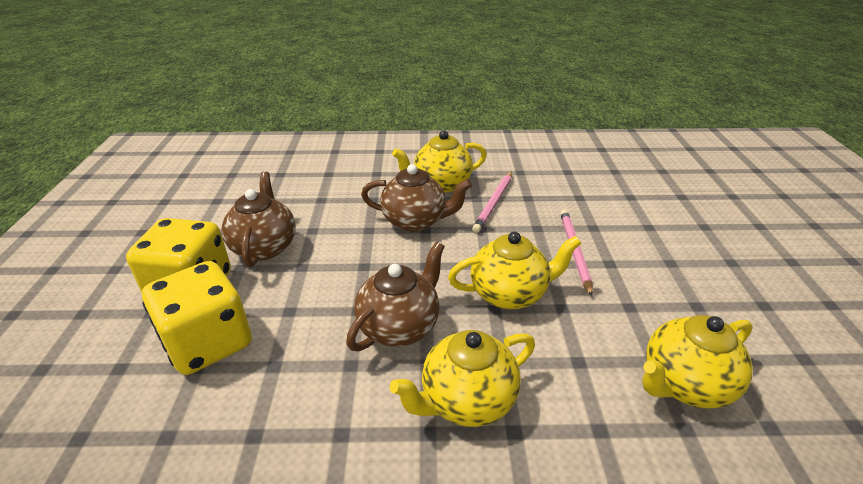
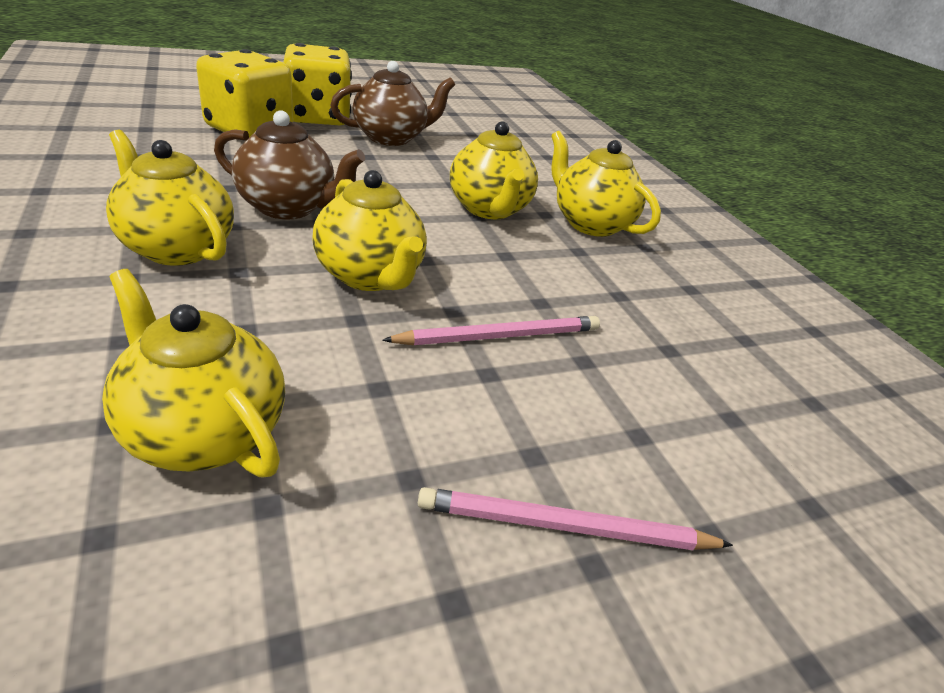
camera: 65 degrees right, 0 degrees up
(415, 221) = (489, 209): brown teapot -> yellow teapot
(494, 203) = (578, 264): pink pencil -> pink pencil (566, 527)

